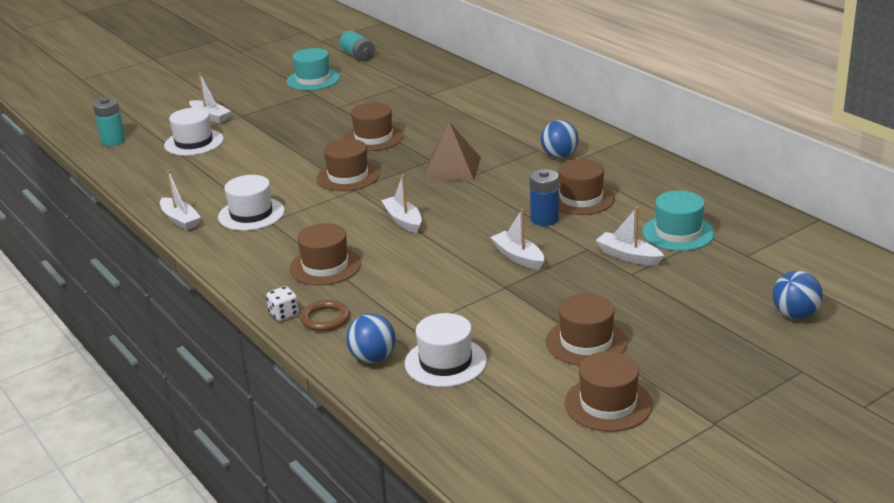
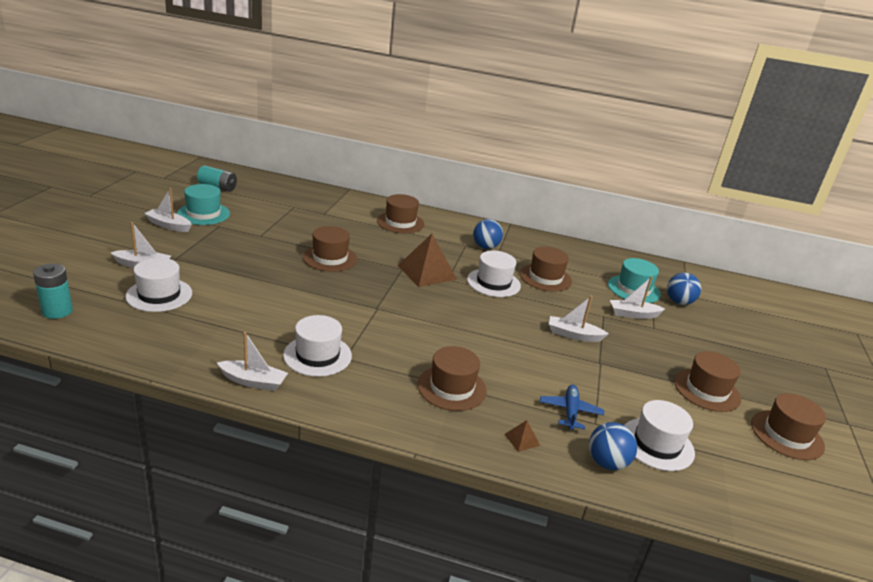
camera: 45 degrees left, 0 degrees up
(284, 314) = (483, 448): white dice -> none
(325, 319) = (522, 439): brown ring -> brown pyramid
(348, 176) = (355, 297): brown hat -> brown hat (400, 222)
(403, 220) = (454, 326): white boat -> white boat (169, 225)
(404, 314) = (570, 411): none -> blue plane
(509, 191) = (493, 283): none -> white hat
(544, 219) = (546, 299): blue battery -> none
(795, 314) = (767, 329): blue ball -> blue ball (679, 302)

